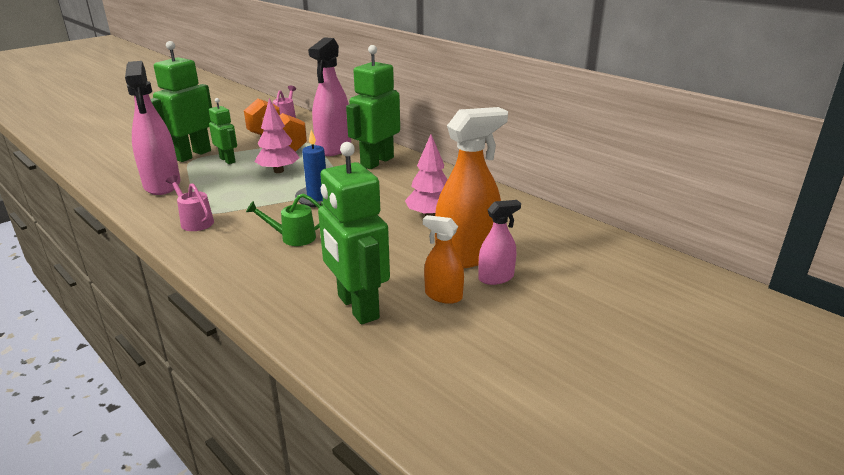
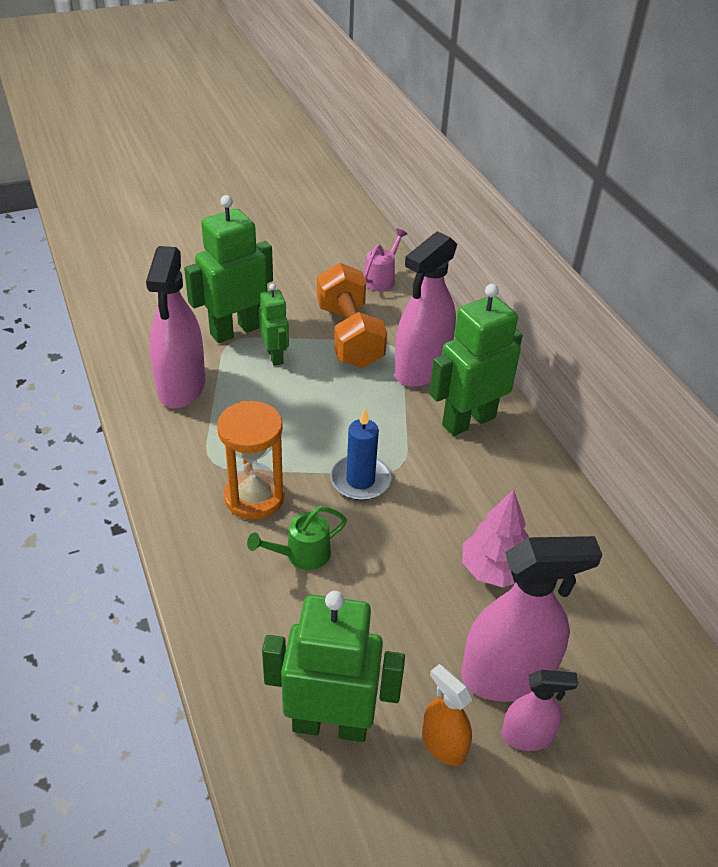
camera: 20 degrees right, 15 degrees up
(194, 221) = (197, 478): pink watering can -> none
(243, 220) = (254, 497): none -> orange hourglass
(278, 171) = (331, 401): pink tree -> none
(293, 238) = (301, 555): green watering can -> green watering can turned 45 degrees counterclockwise
(357, 307) = (330, 724): green robot -> green robot turned 105 degrees clockwise
(466, 256) = (507, 676): orange spray bottle -> pink spray bottle

